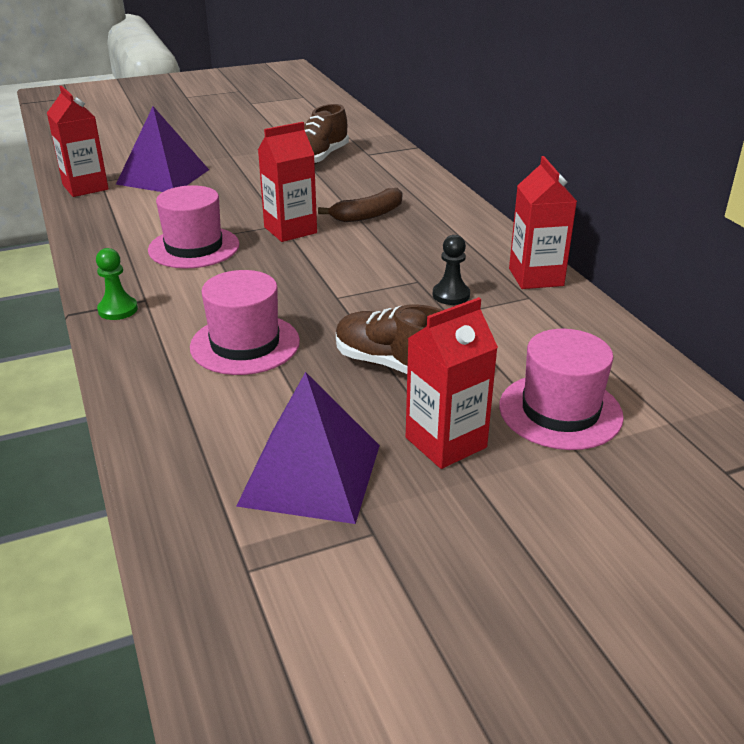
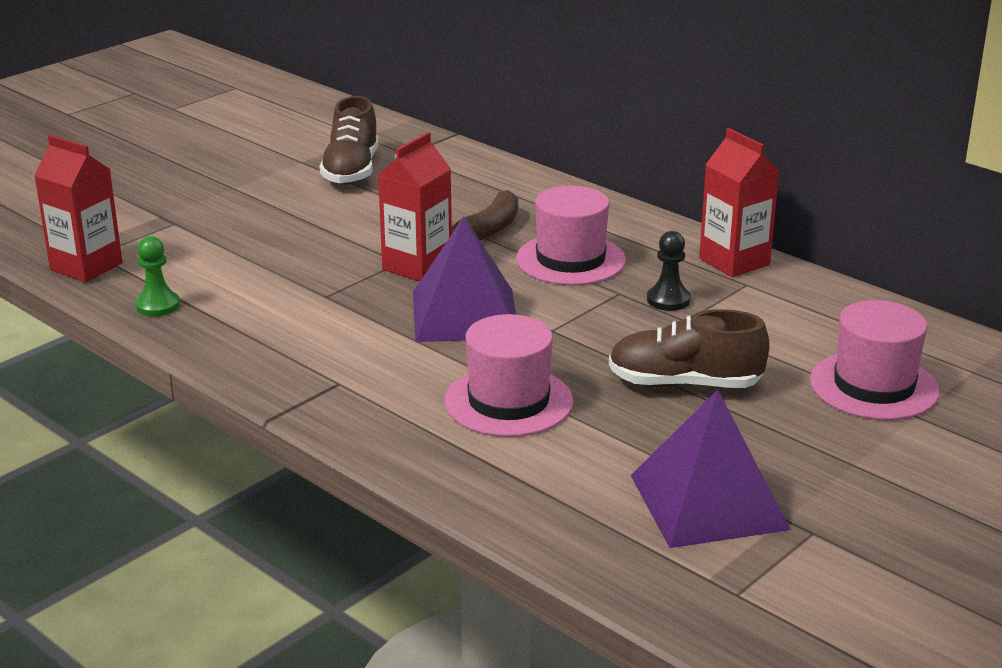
camera: 25 degrees left, 5 degrees down
(118, 310) = (321, 401): green pawn -> green pawn (157, 306)
(163, 176) = (176, 232): purple pyramid -> purple pyramid (465, 314)
(194, 247) = (325, 311): pink hat -> pink hat (570, 260)
(446, 442) = (801, 440): red carton -> none

